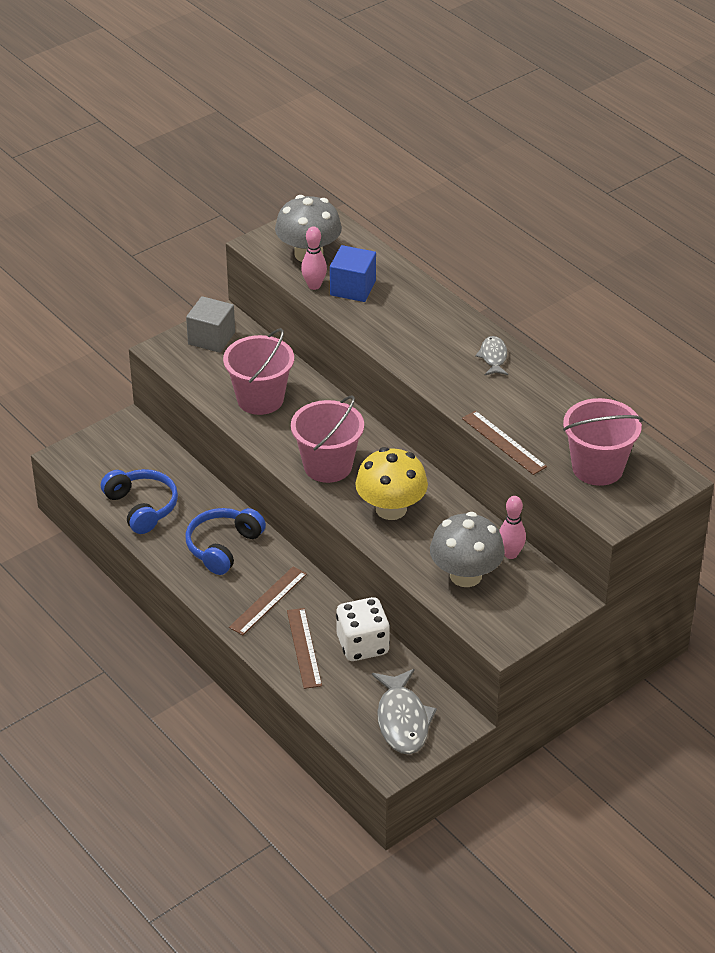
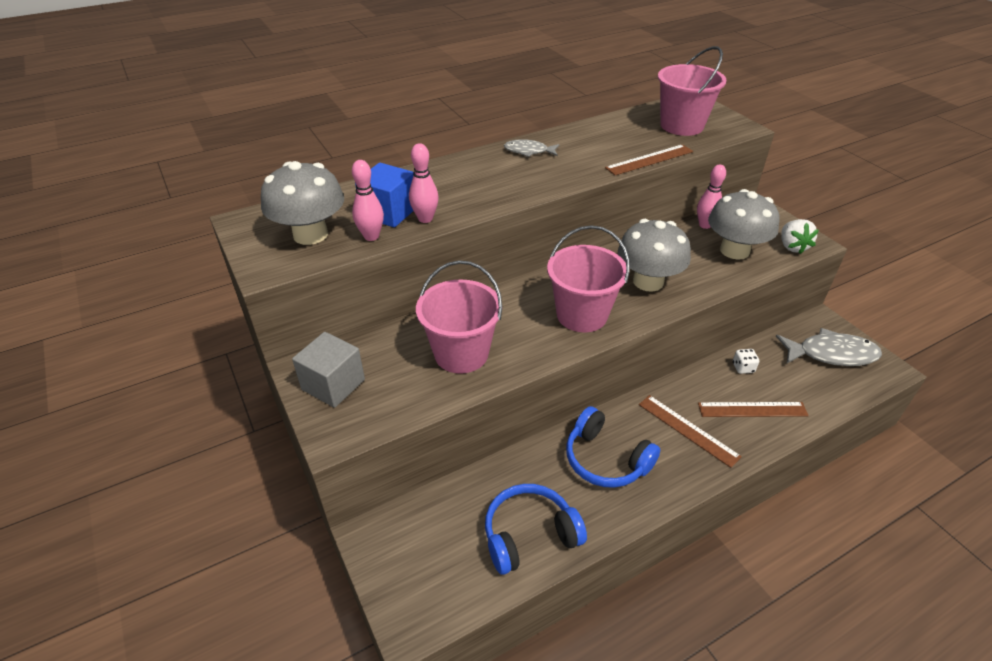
camera: 80 degrees left, 0 degrees up
(348, 310) = (425, 219): none -> pink bowling pin
(362, 645) = (743, 368): white dice -> white dice, size x0.44
(391, 509) = (648, 281): yellow mushroom -> grey mushroom
(487, 623) = (792, 247): none -> white strawberry

